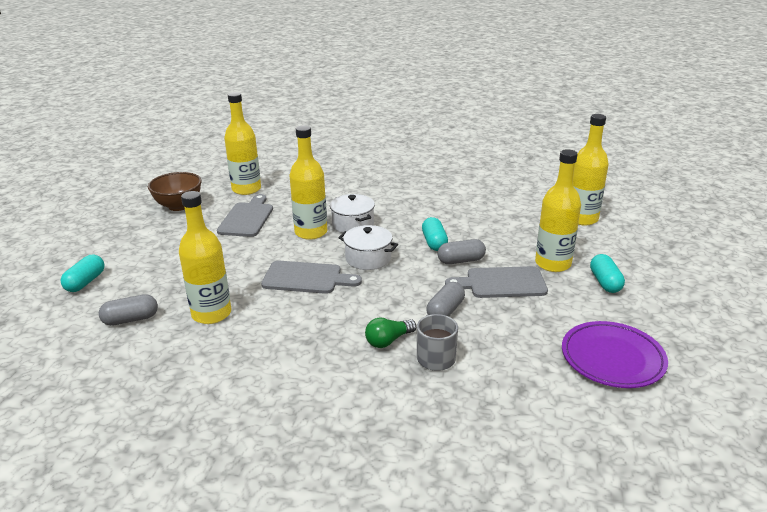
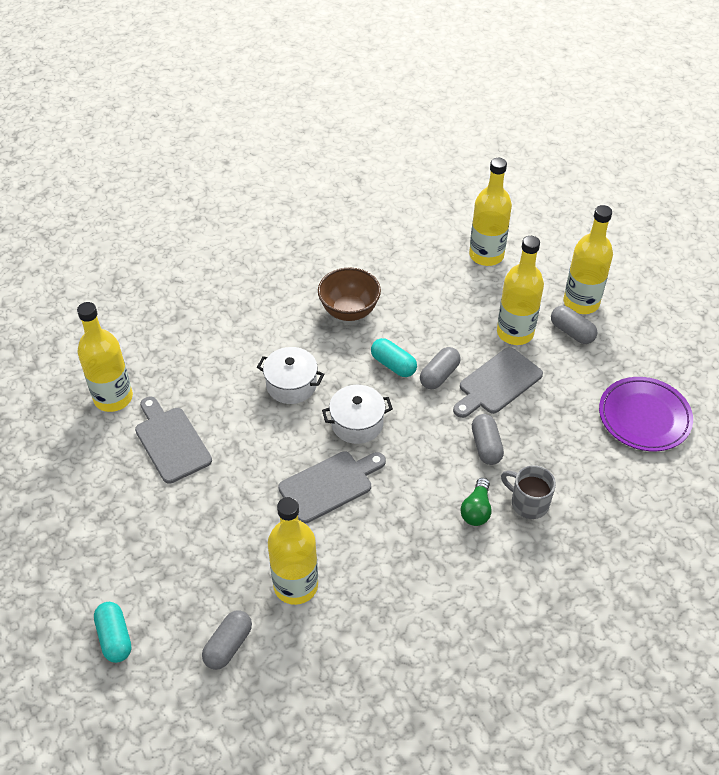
camera: 40 degrees left, 20 degrees up
(179, 206) = (67, 470): brown bowl -> brown bowl (349, 311)
(311, 232) = (263, 421): yellow bottle -> yellow bottle (581, 302)
(605, 282) = (572, 332): turquoise capsule -> grey capsule

